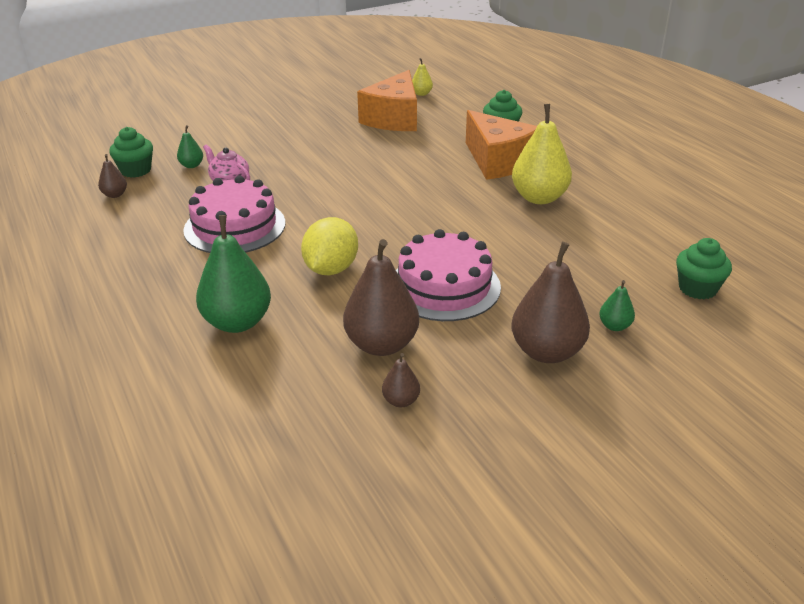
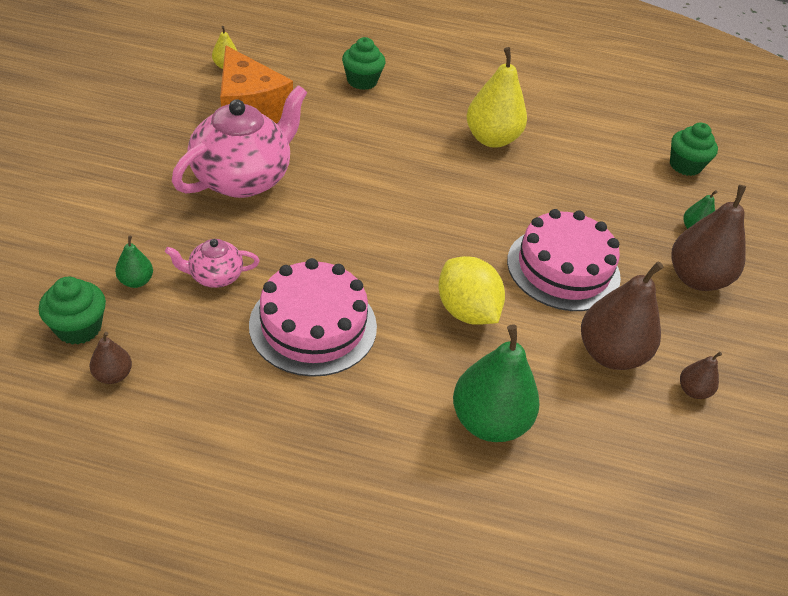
camera: 55 degrees left, 10 degrees up
(327, 148) = (243, 178): none -> pink teapot
(498, 161) = (409, 117): orange cheese -> none

